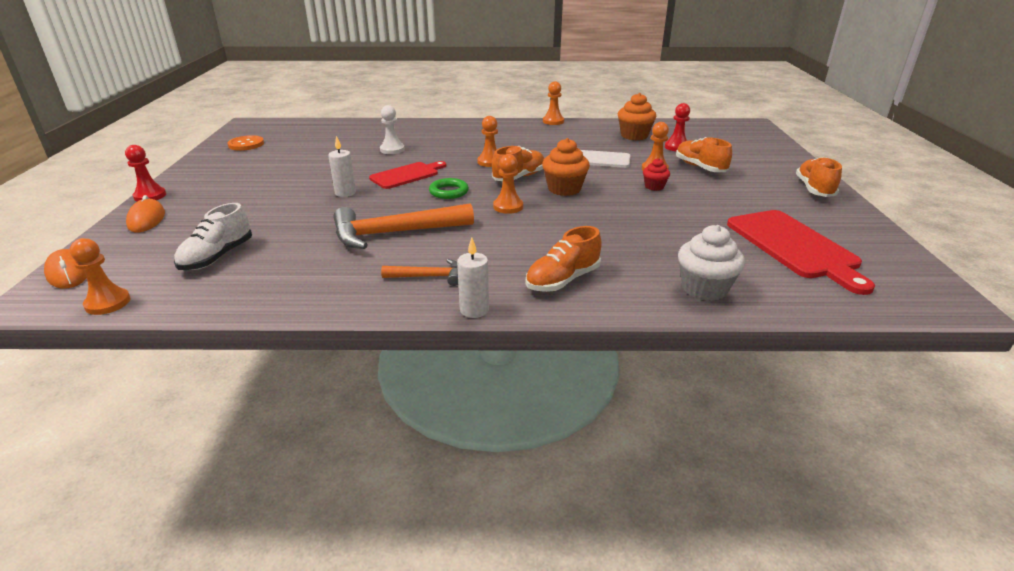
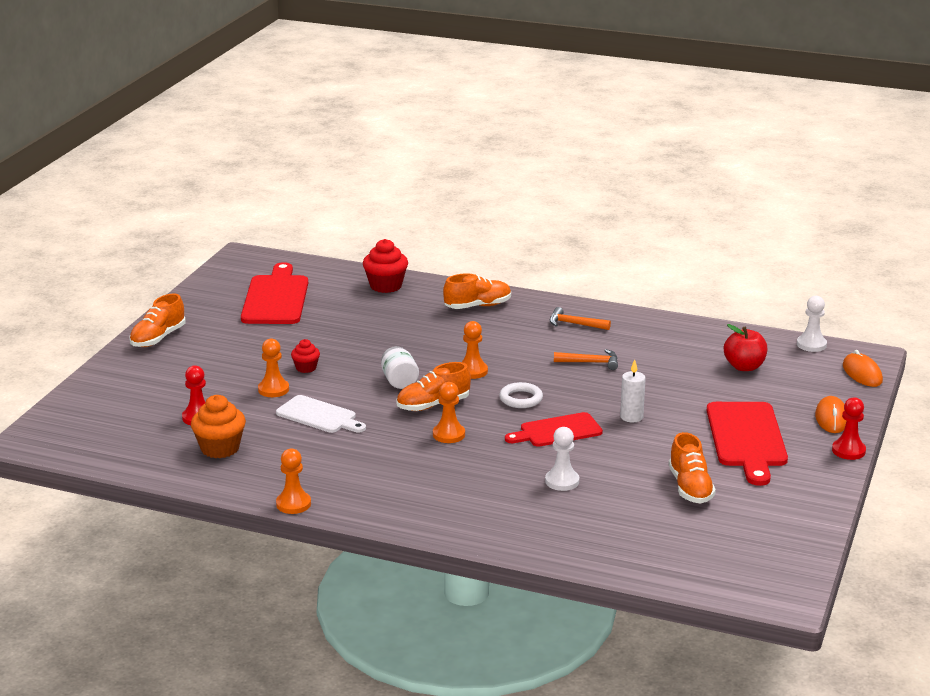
camera: 160 degrees left, 5 degrees down
(108, 303) = (811, 344): orange pawn -> white pawn
(217, 257) = (744, 367): white shoe -> red apple
(241, 192) = (747, 438): none -> red cutting board
(246, 144) = (769, 534): orange button -> none
(394, 233) = (591, 362): orange hammer -> orange hammer, size x0.51
(449, 192) = (521, 399): green ring -> white ring
(474, 310) = (552, 300): white candle -> none
(564, 189) = (399, 381): orange cupcake -> white jar
(700, 167) = (221, 383): orange shoe -> orange shoe (690, 487)
(704, 288) = (386, 286): white cupcake -> red cupcake

